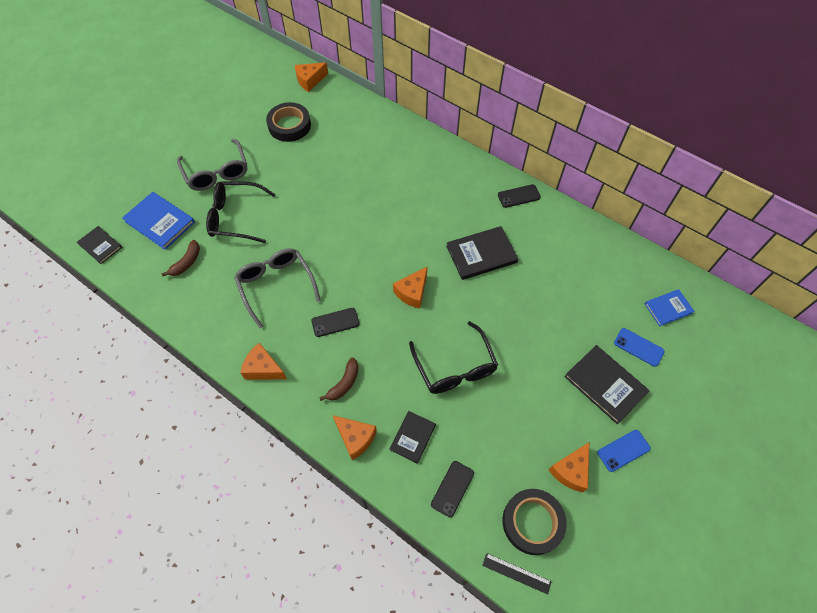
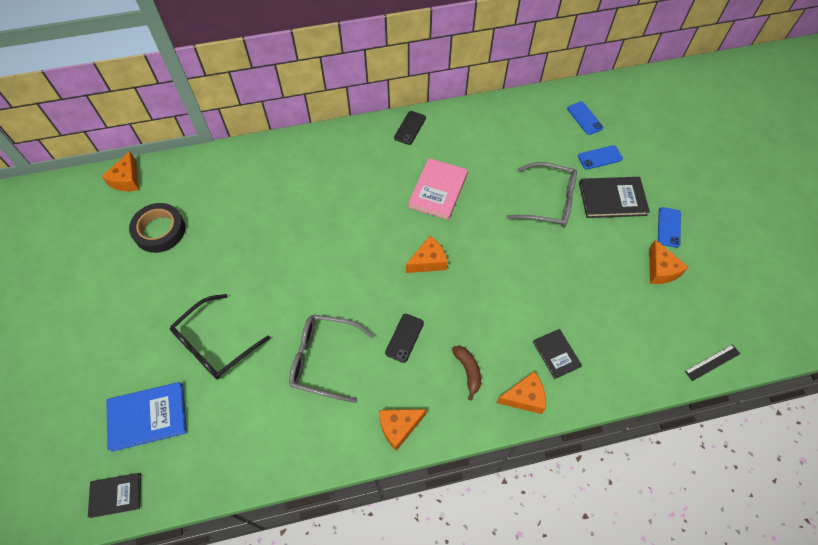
camera: 50 degrees left, 0 degrees up
(186, 262) = (222, 422): brown banana -> none
(216, 172) = (144, 327): grey glasses -> grey glasses (548, 201)
(412, 292) = (428, 261): orange cheese -> orange cheese turned 105 degrees counterclockwise
(452, 488) = (619, 357): black phone -> none
(454, 366) = (519, 281): black glasses -> none
(481, 254) = (438, 190): black book -> pink book
(532, 522) = (682, 323): black tape -> none
(668, 308) = (584, 118): blue book -> blue phone

